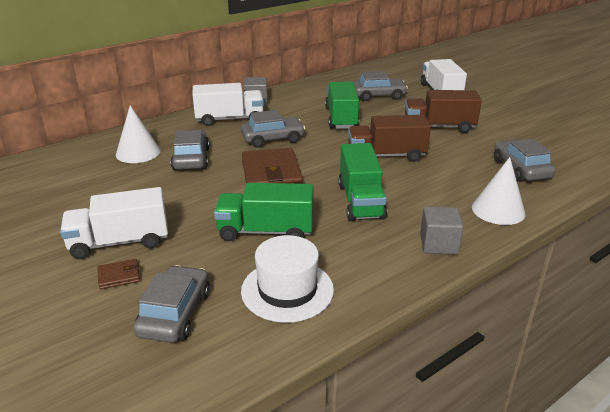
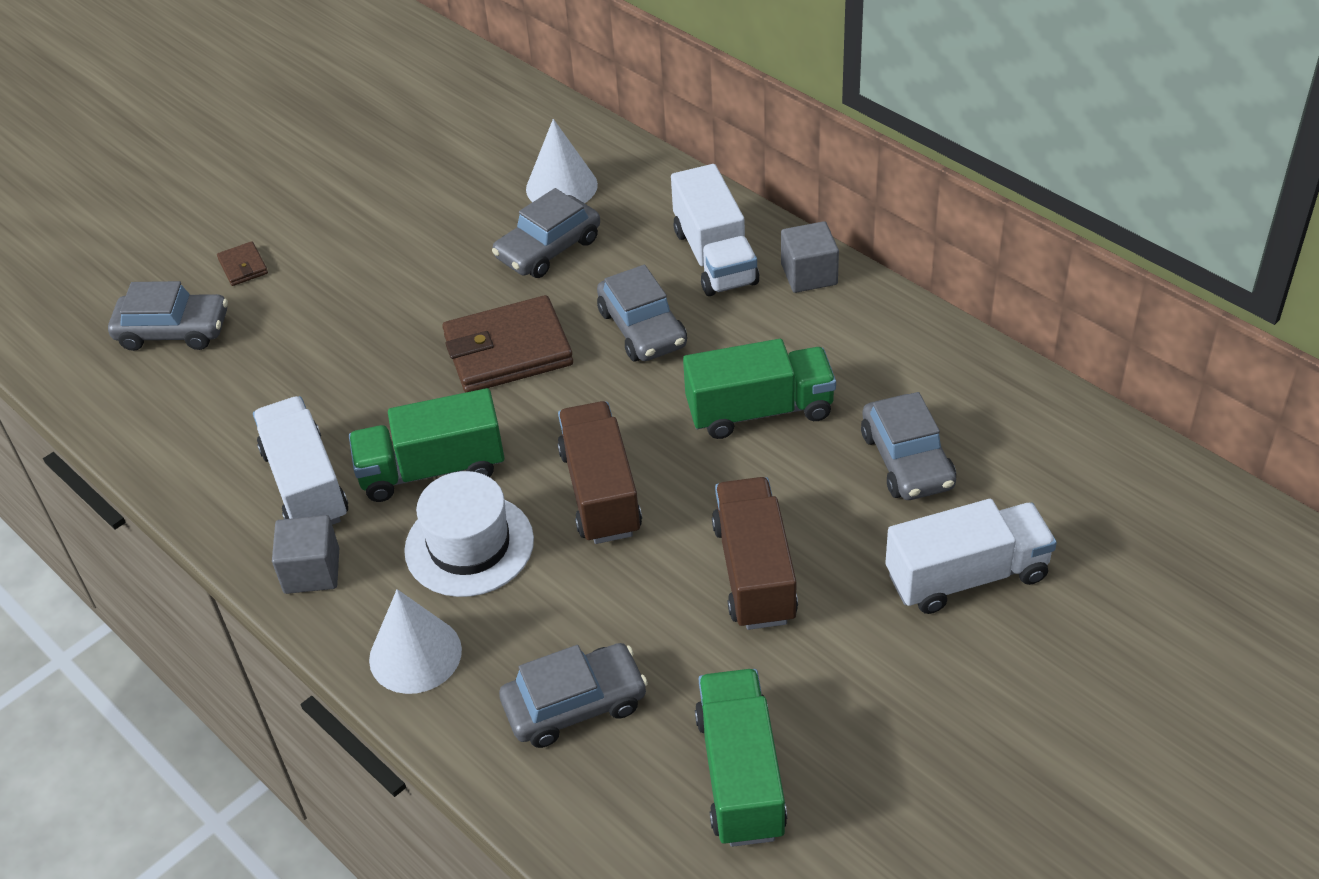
camera: 85 degrees right, 15 degrees up
(119, 242) = (313, 245): white truck -> white truck (305, 485)
(191, 159) = (548, 249): grey car -> grey car turned 150 degrees clockwise
(265, 231) = (341, 374): green truck -> green truck (740, 775)
(287, 290) = (210, 418): white hat -> white hat (469, 545)

